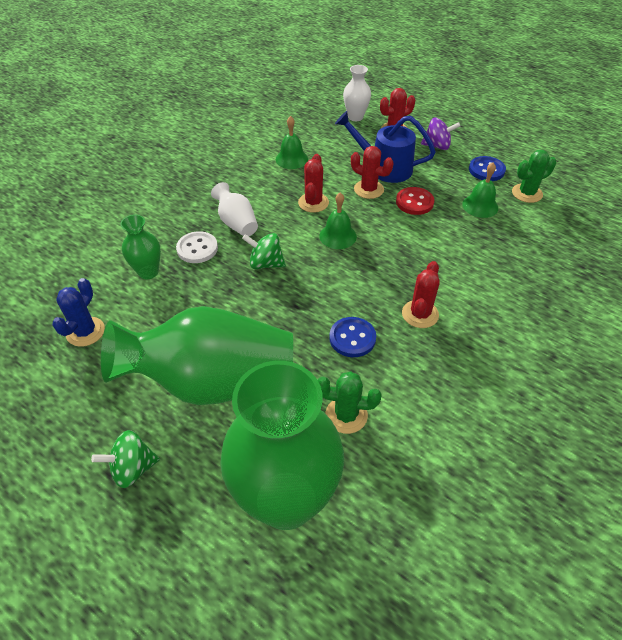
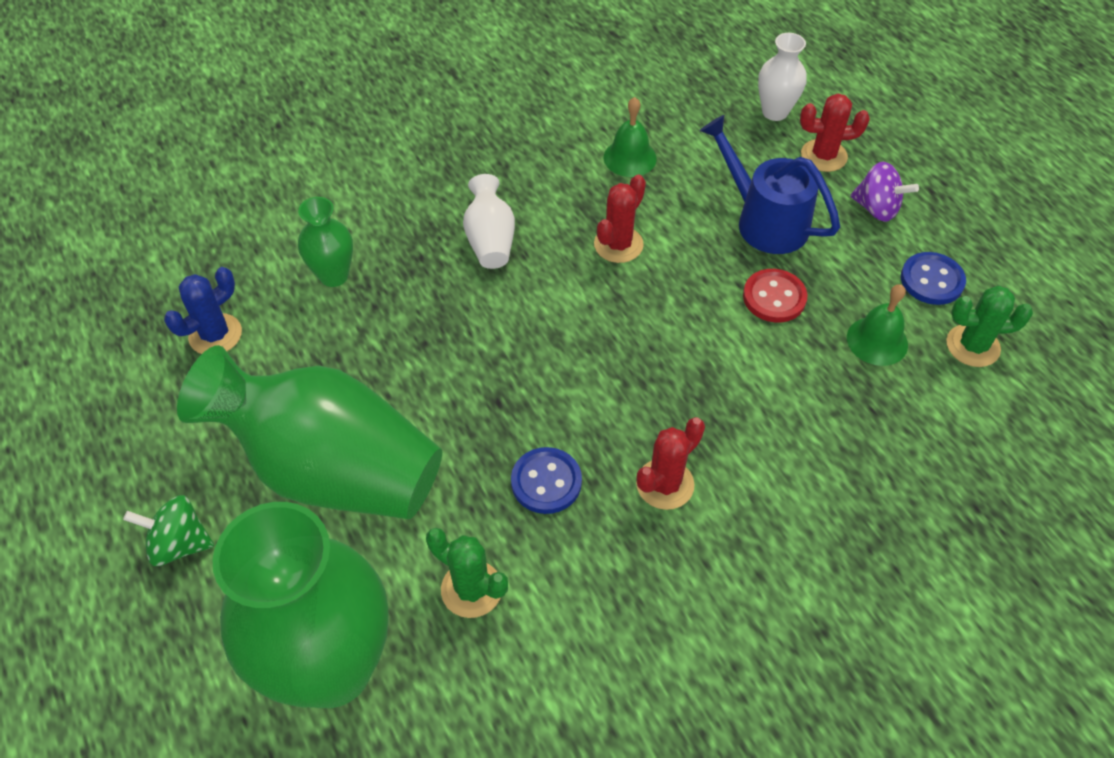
camera: 25 degrees right, 5 degrees up
(197, 248) = (415, 262): white button -> none
(265, 263) = (494, 320): green spinning top -> none
(338, 236) = (621, 313): green bell -> none
(368, 189) = (716, 250): red cactus -> none

